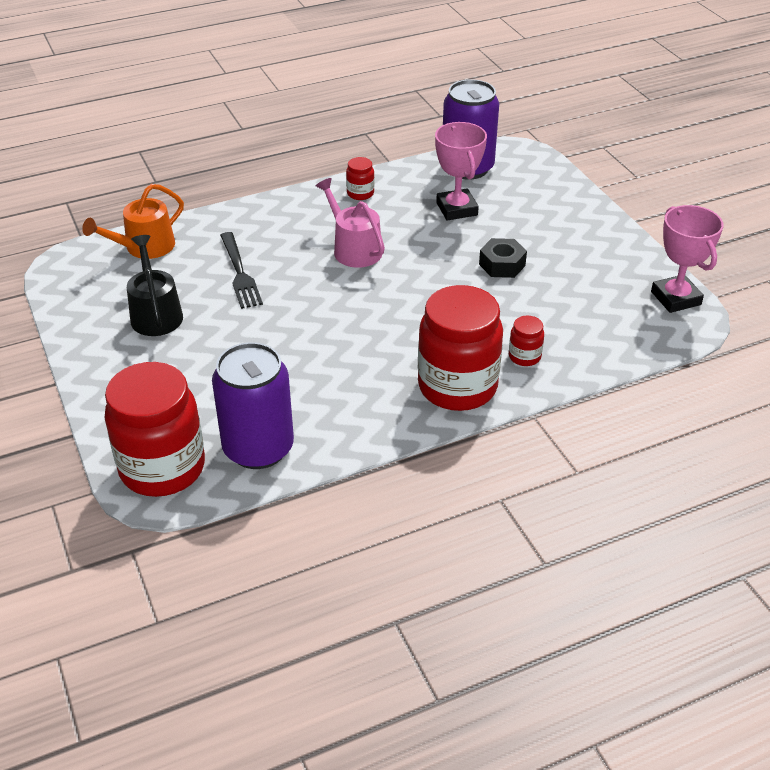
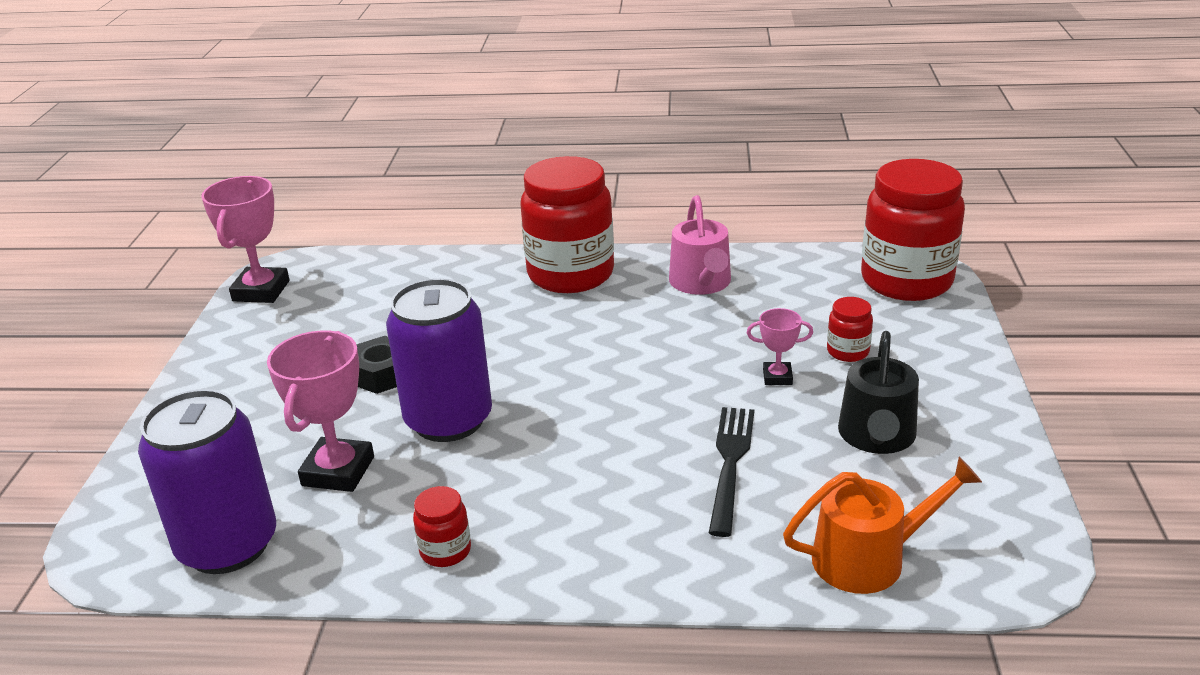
camera: 150 degrees left, 10 degrees down
(236, 338) = (777, 377): none -> pink trophy
(258, 448) = (802, 274): purple can -> purple can (448, 420)
(354, 249) = (542, 452): pink watering can -> pink watering can (701, 283)
(524, 356) = (478, 281): red jar -> red jar (848, 352)

